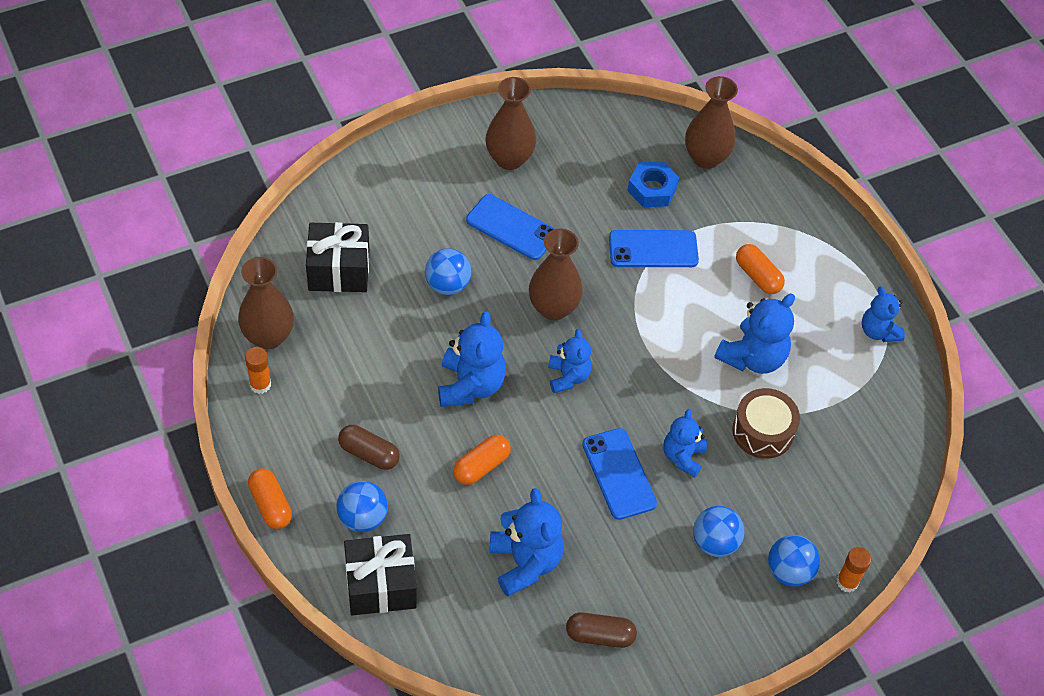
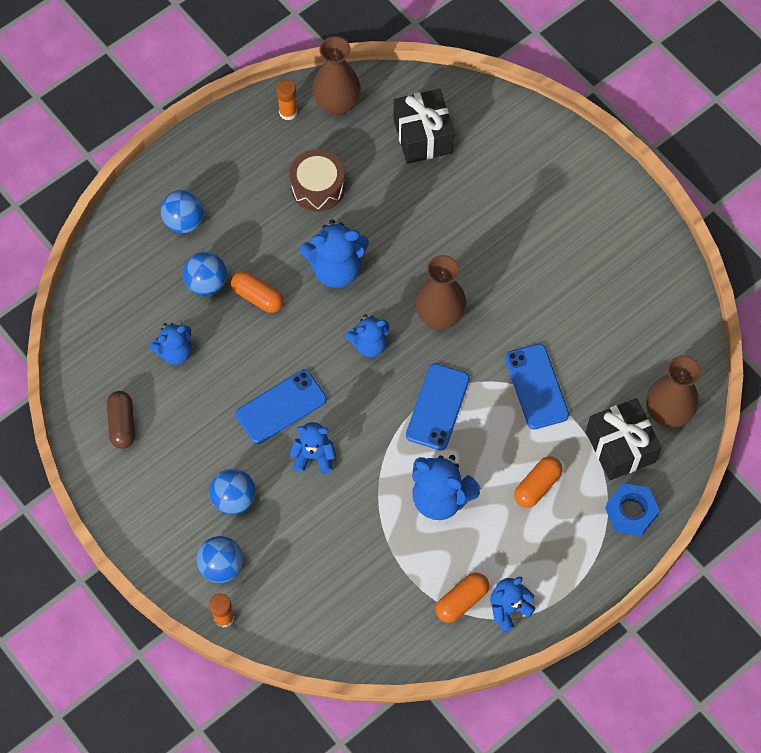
camera: 80 degrees right, 10 degrees up
(270, 505) = (178, 153): orange capsule -> orange capsule (461, 601)
(369, 454) = (245, 209): brown capsule -> none
(381, 585) = (127, 250): black gift -> black gift (620, 447)
(447, 285) = (436, 224): blue ball -> blue ball (206, 283)
(509, 159) = (599, 239): brown vase -> none
(511, 227) = (518, 260): blue phone -> blue phone (437, 407)
(525, 562) = (175, 352): blue teddy bear -> blue teddy bear, size x0.64
(652, 189) = (609, 371): blue nut -> blue nut (631, 512)
(763, 431) = (361, 520): brown drum -> brown drum (317, 187)

